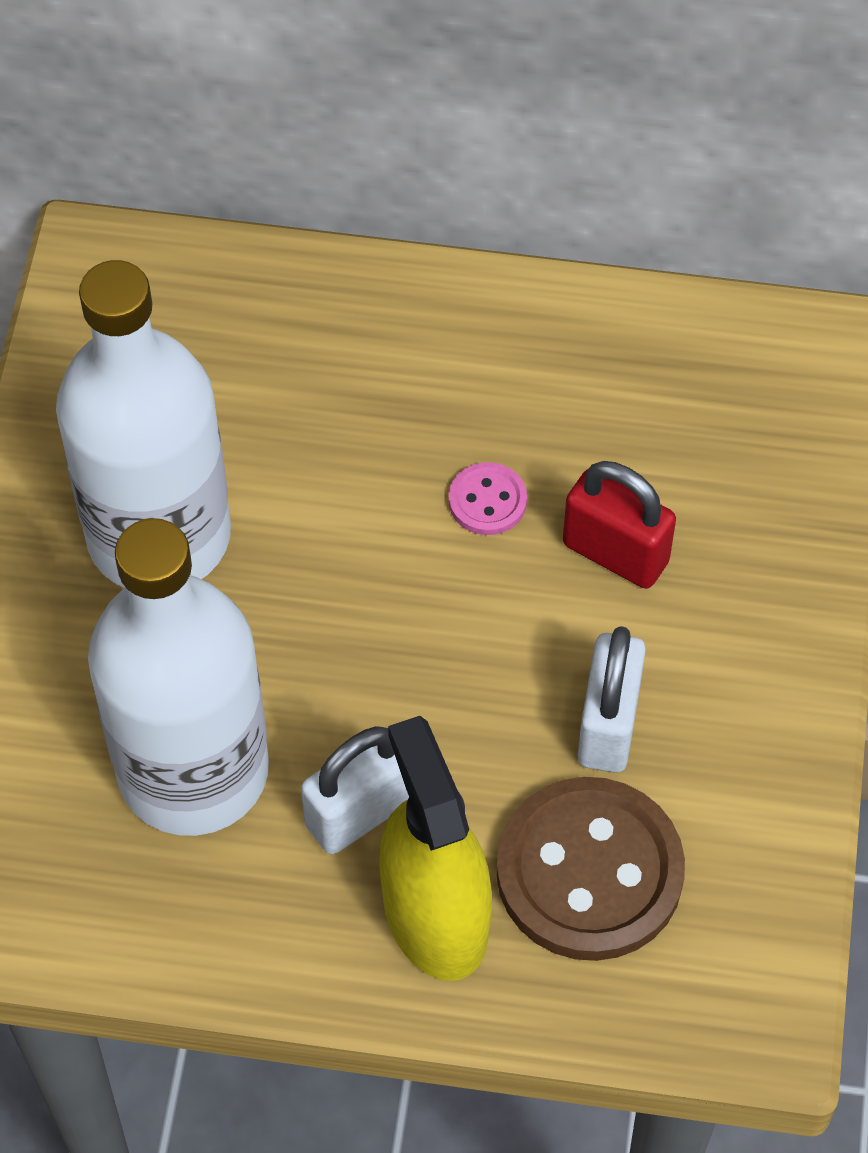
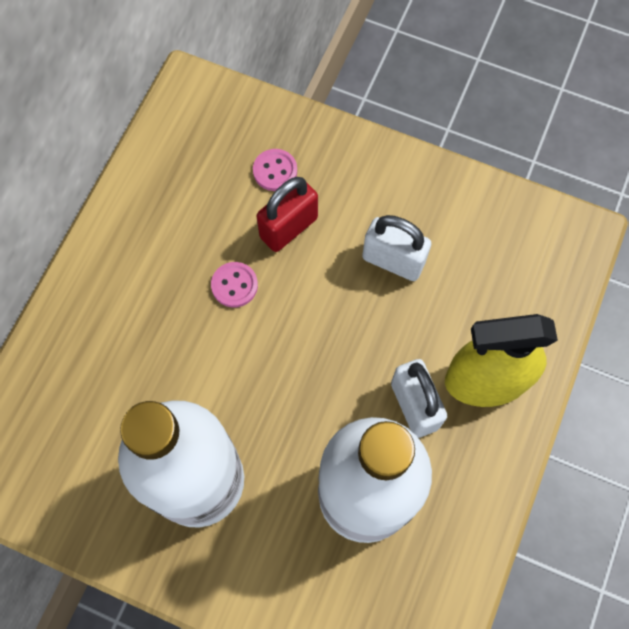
camera: 75 degrees left, 10 degrees up
(589, 872) = (477, 294): brown button -> none
(713, 507) = (275, 171): none -> pink button

